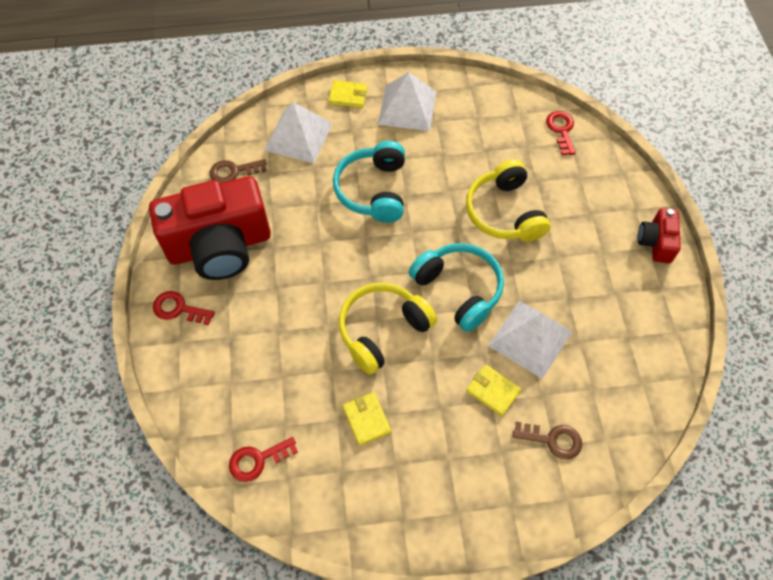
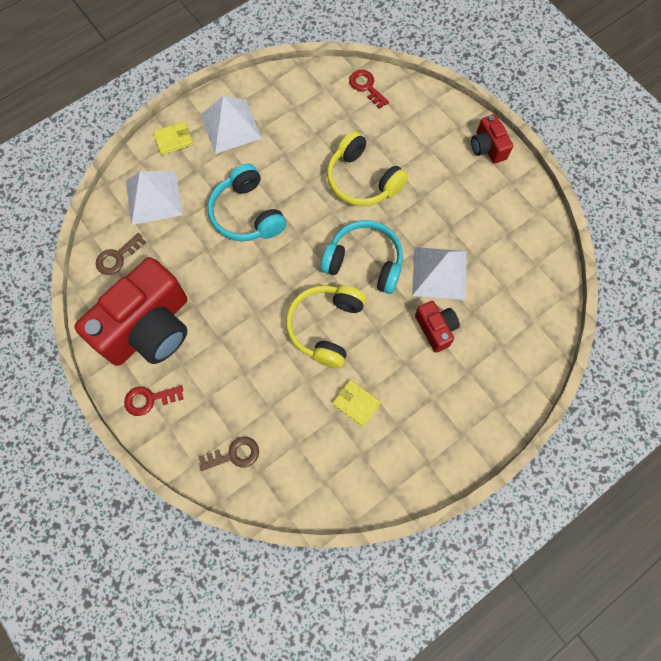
camera: 30 degrees left, 10 degrees up
(258, 460) = (293, 482): red key -> none
(493, 391) = (435, 329): yellow wallet -> red camera
(552, 440) = (498, 342): brown key -> brown key (234, 454)

